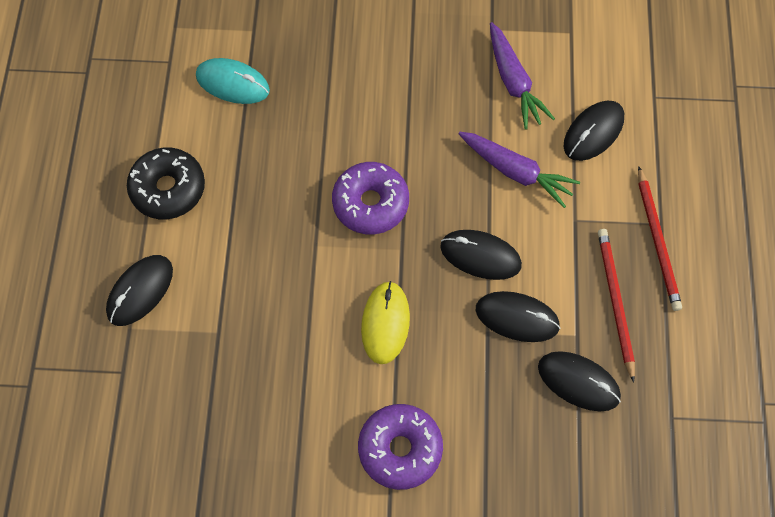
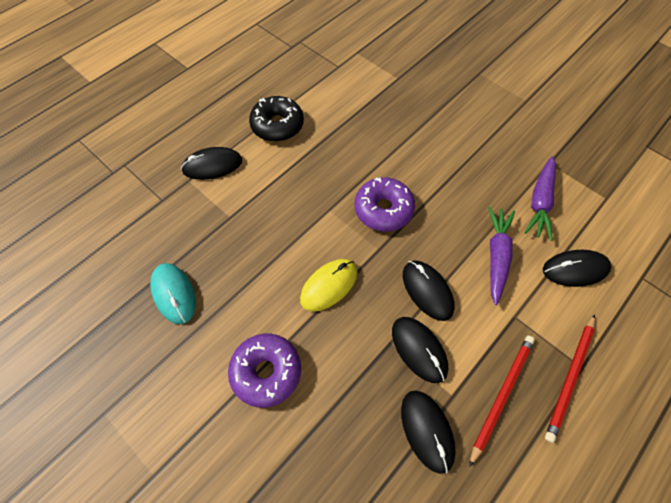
camera: 40 degrees right, 5 degrees down
(232, 83) = (362, 96): turquoise mouse -> turquoise mouse (174, 294)
(516, 172) = (496, 256): purple carrot -> purple carrot turned 150 degrees counterclockwise

